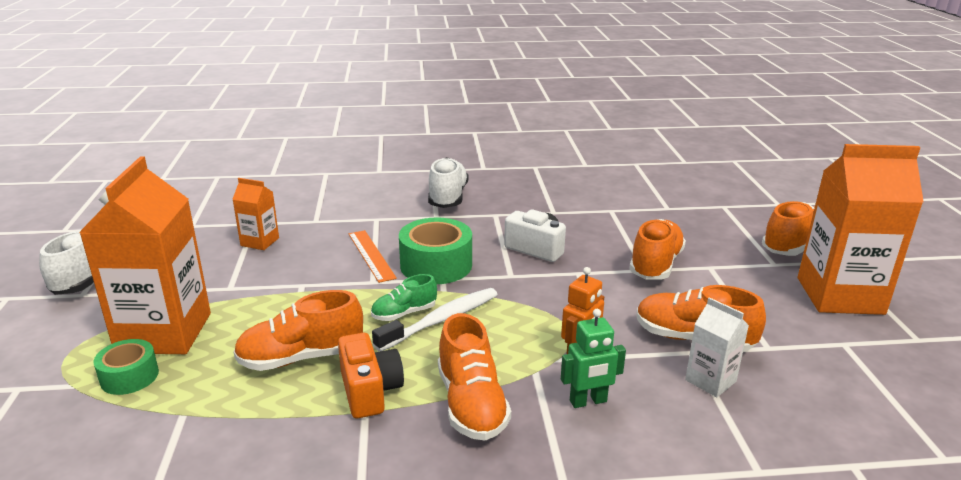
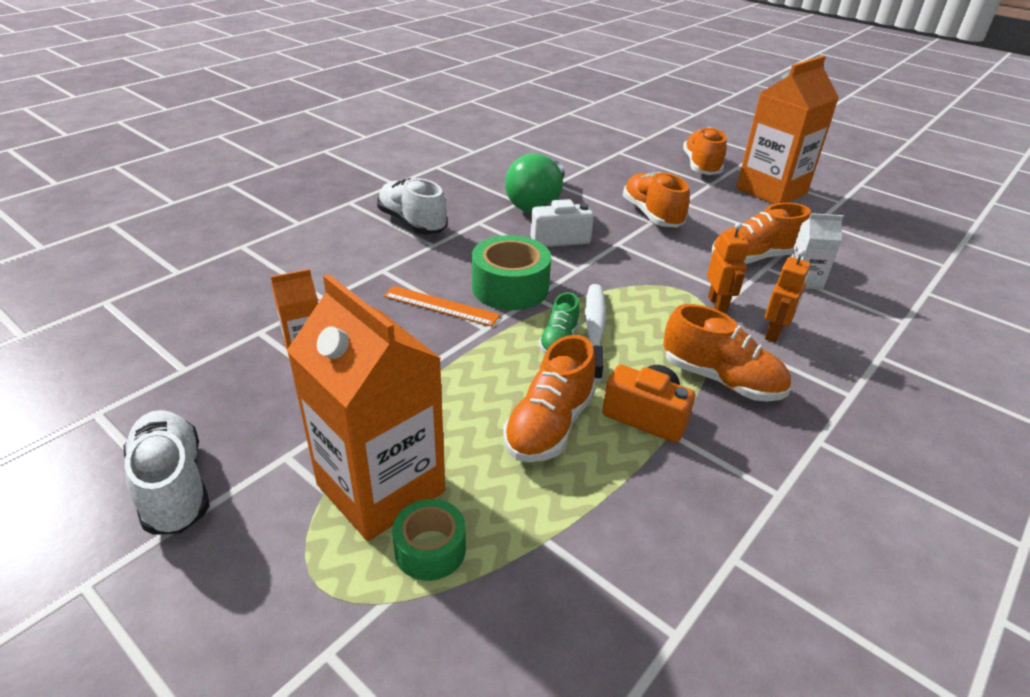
camera: 45 degrees left, 10 degrees up
(568, 218) = (537, 202): none -> green light bulb
(588, 401) = (774, 333): green robot -> orange robot

